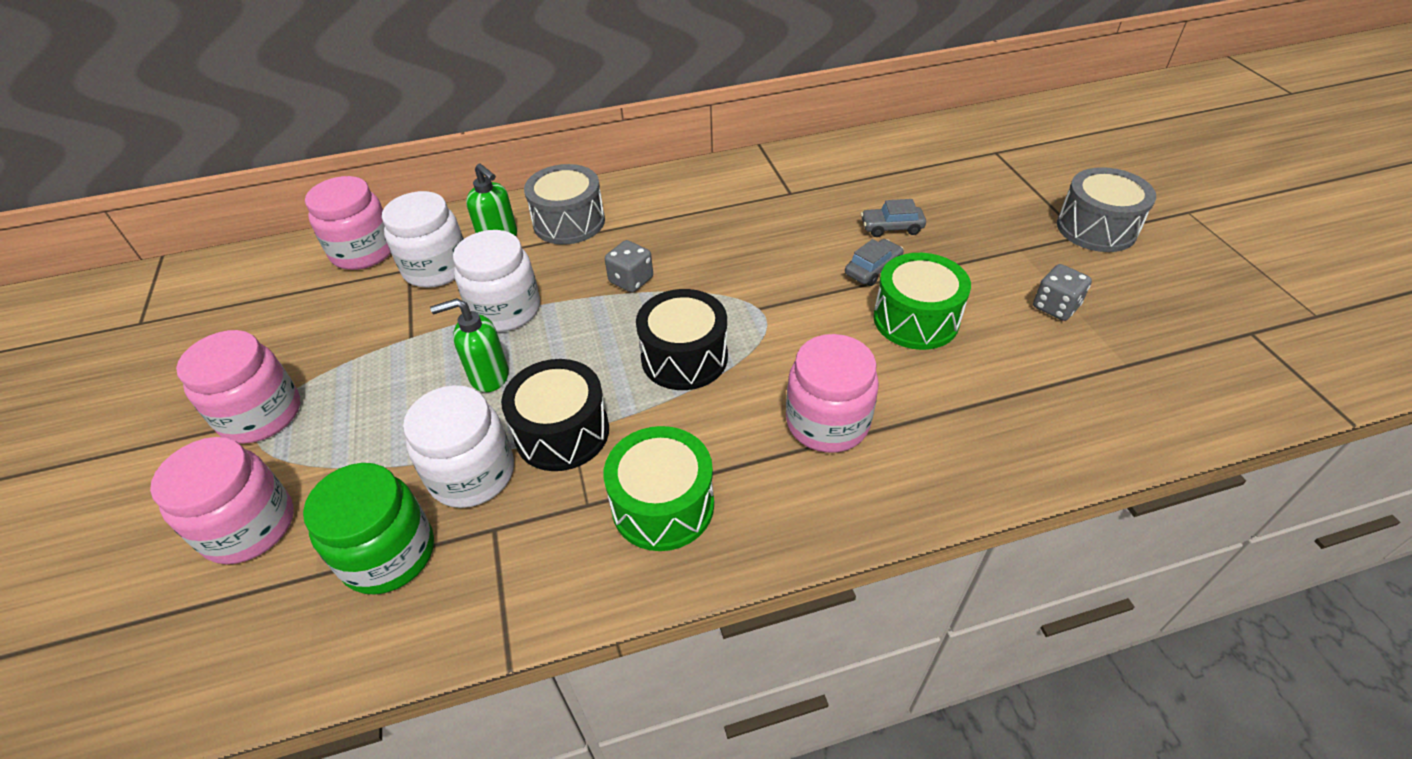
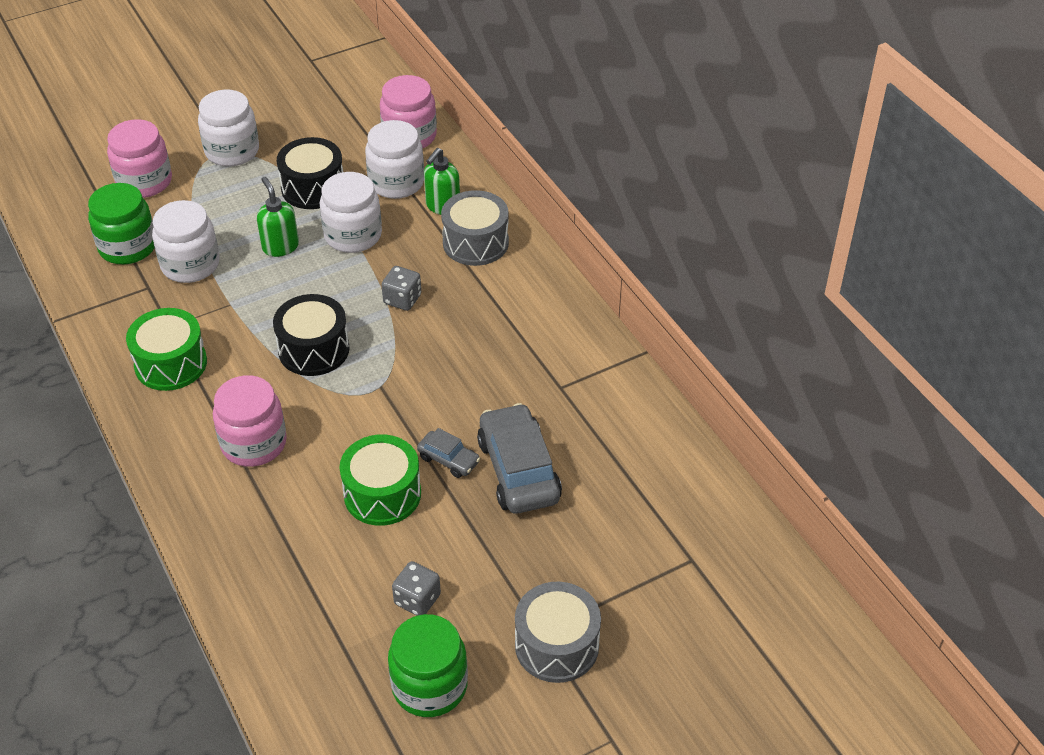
camera: 75 degrees right, 0 degrees up
(261, 415) = (232, 151): pink jar -> white jar
(562, 432) = (230, 299): black drum -> black drum (313, 188)
(891, 227) = (518, 470): grey car -> grey car, size x1.98
(1160, 308) = (429, 686): none -> green jar

